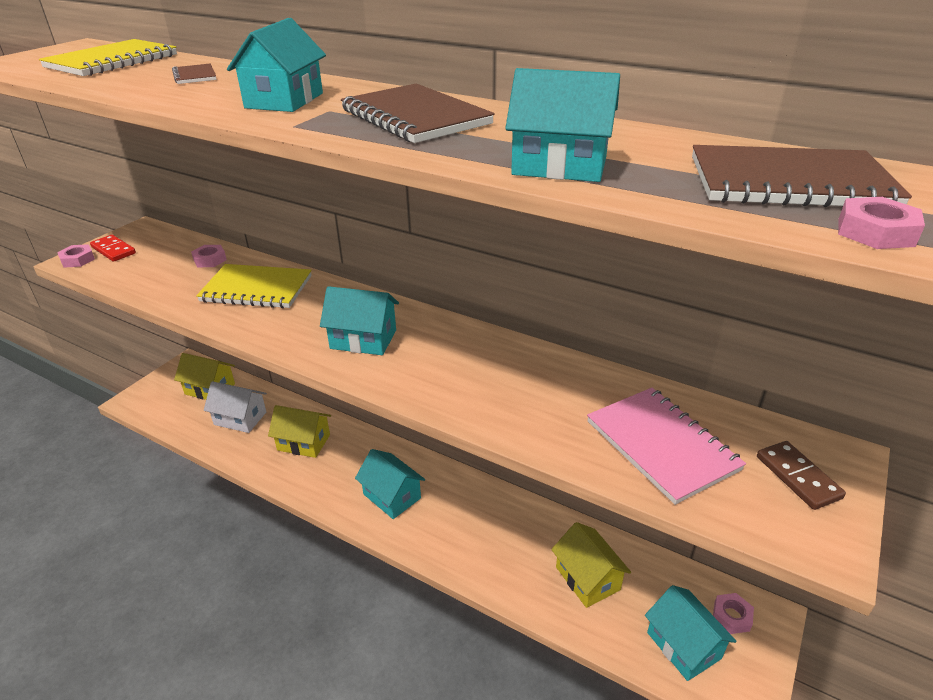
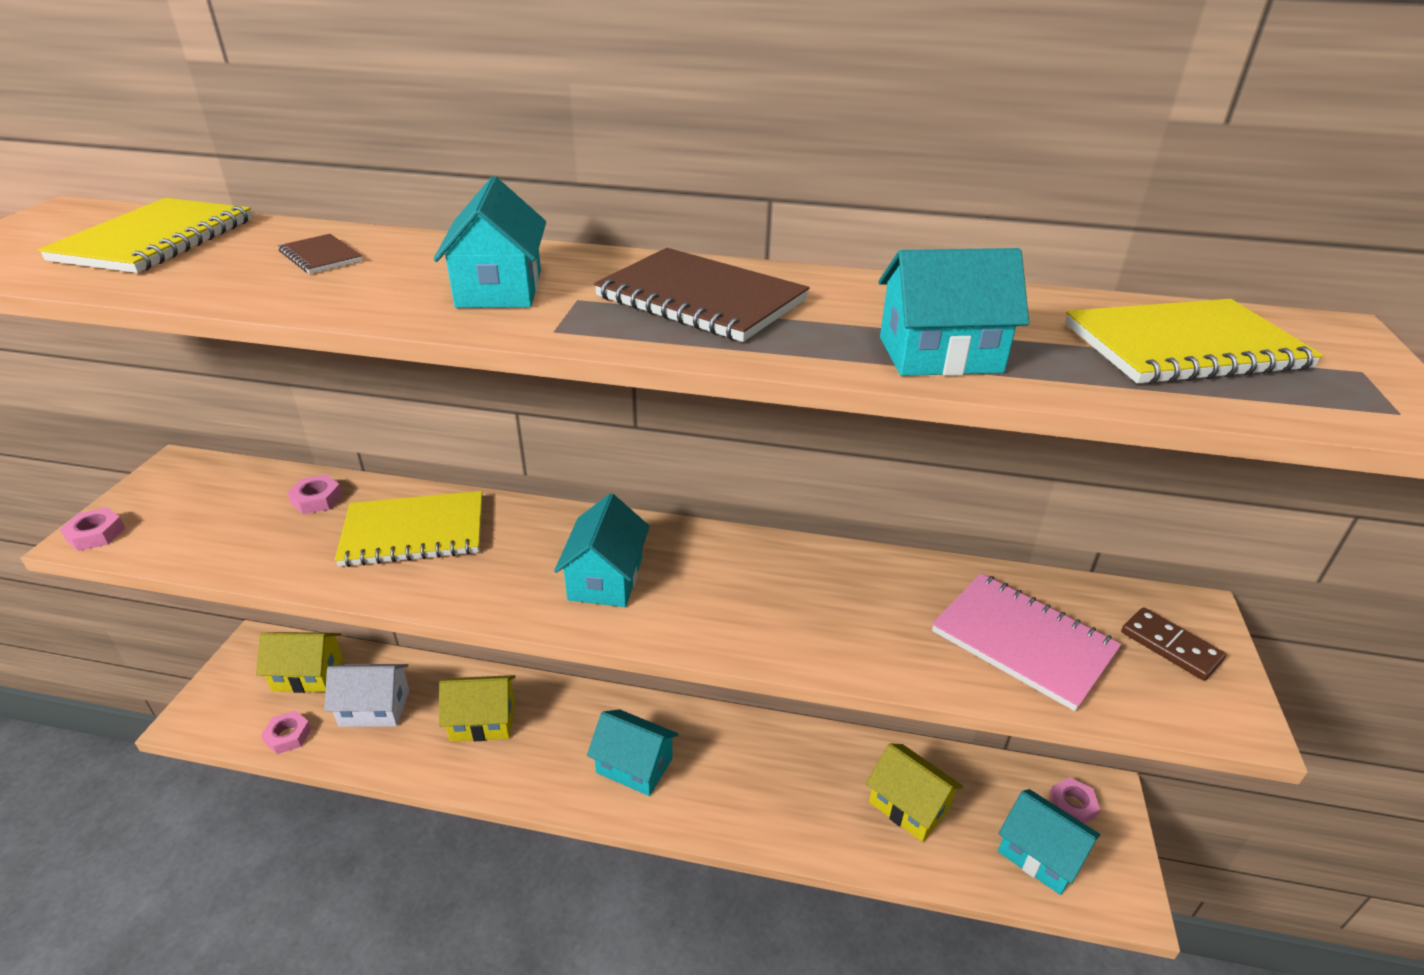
camera: 20 degrees left, 0 degrees up
(113, 250) = (149, 508): red domino -> none
(363, 339) = (605, 578): turquoise house -> turquoise house turned 75 degrees counterclockwise
(788, 182) = (1184, 347): brown notebook -> yellow notebook
(875, 232) = (1315, 401): pink nut -> pink nut (288, 735)

